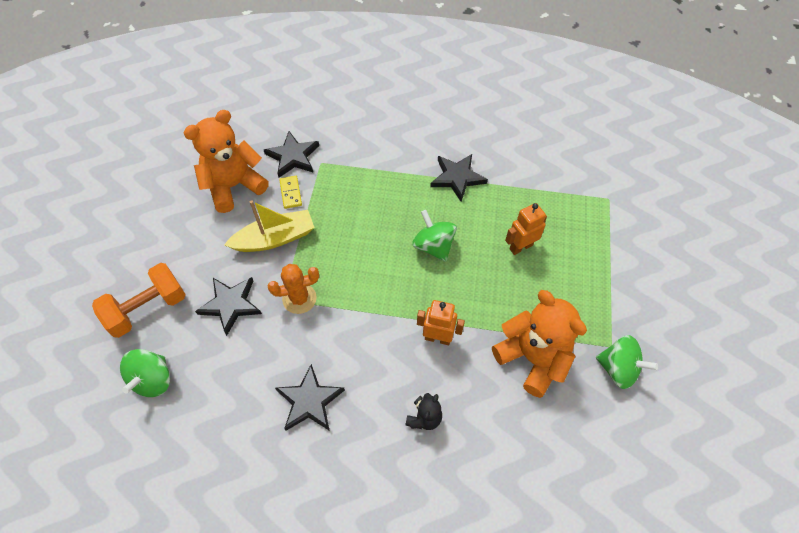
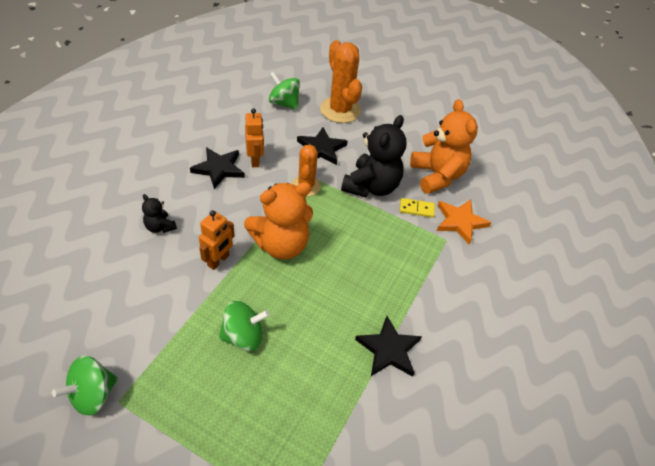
camera: 105 degrees right, 10 degrees down
(147, 309) = (340, 110): orange dumbbell -> orange cactus
(275, 238) = (371, 186): yellow boat -> black teddy bear
(293, 156) = (460, 222): black star -> orange star
(433, 246) = (312, 293): green spinning top -> green spinning top (243, 336)
(520, 247) = (274, 372): orange robot -> orange robot (255, 160)
(532, 358) = (154, 323): orange teddy bear -> orange teddy bear (281, 244)

